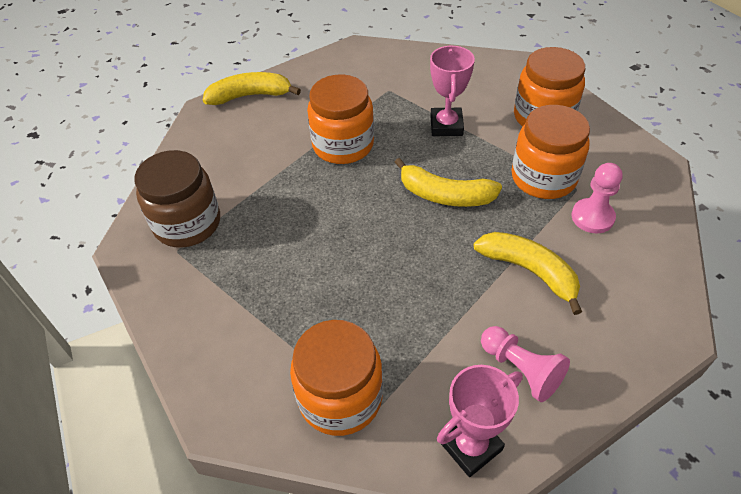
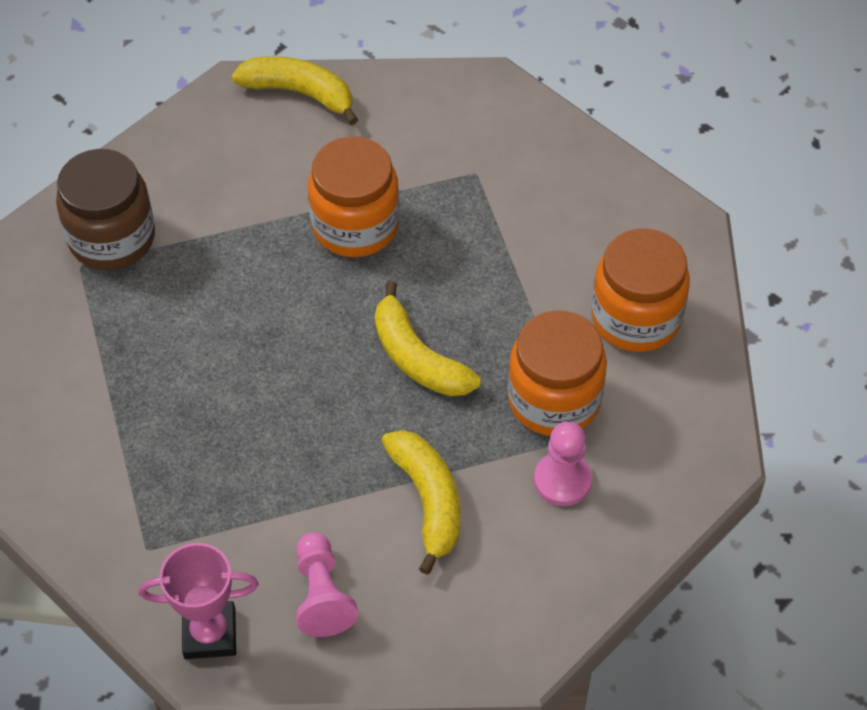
camera: 30 degrees right, 5 degrees up
(340, 397) = (127, 517): orange jar -> none
(446, 126) = (502, 264): pink trophy -> none

